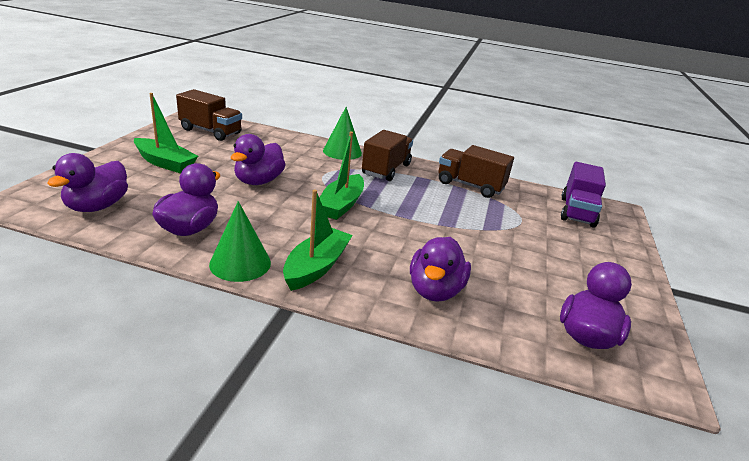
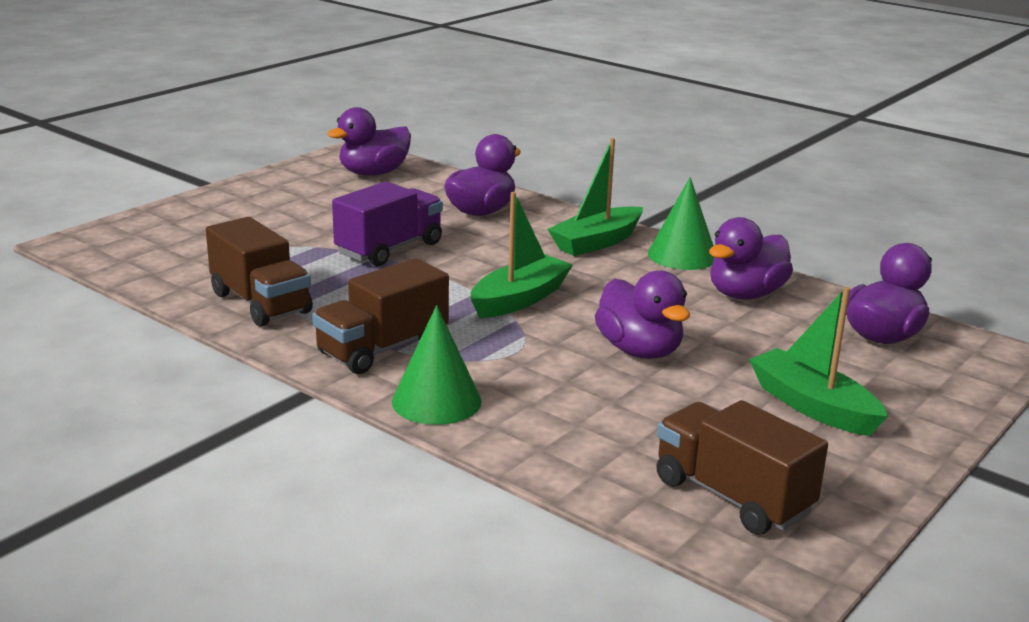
camera: 155 degrees left, 5 degrees down
(258, 181) = (639, 351): purple duck -> purple duck turned 105 degrees clockwise
(577, 212) = (151, 249): purple truck -> purple truck (389, 249)

